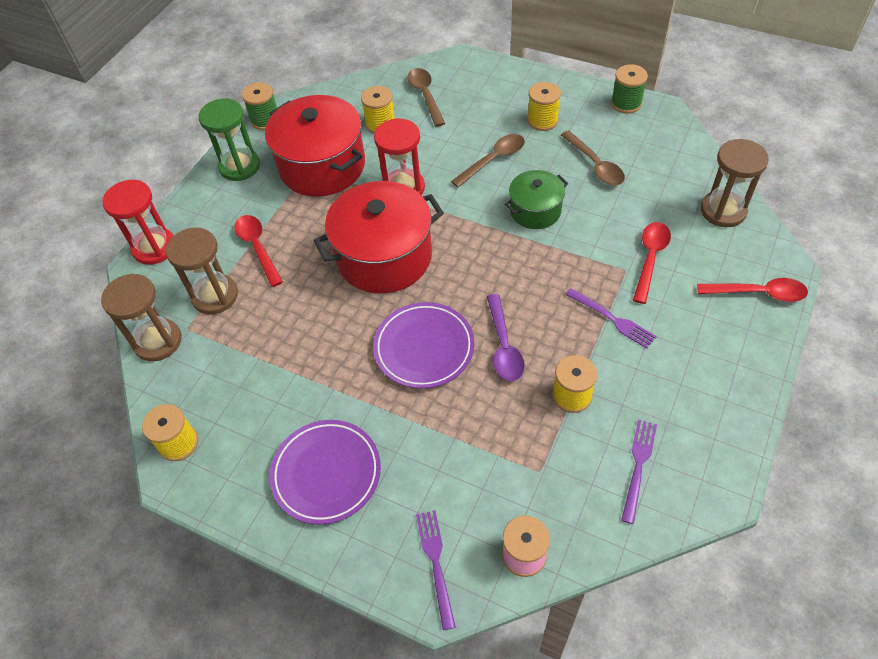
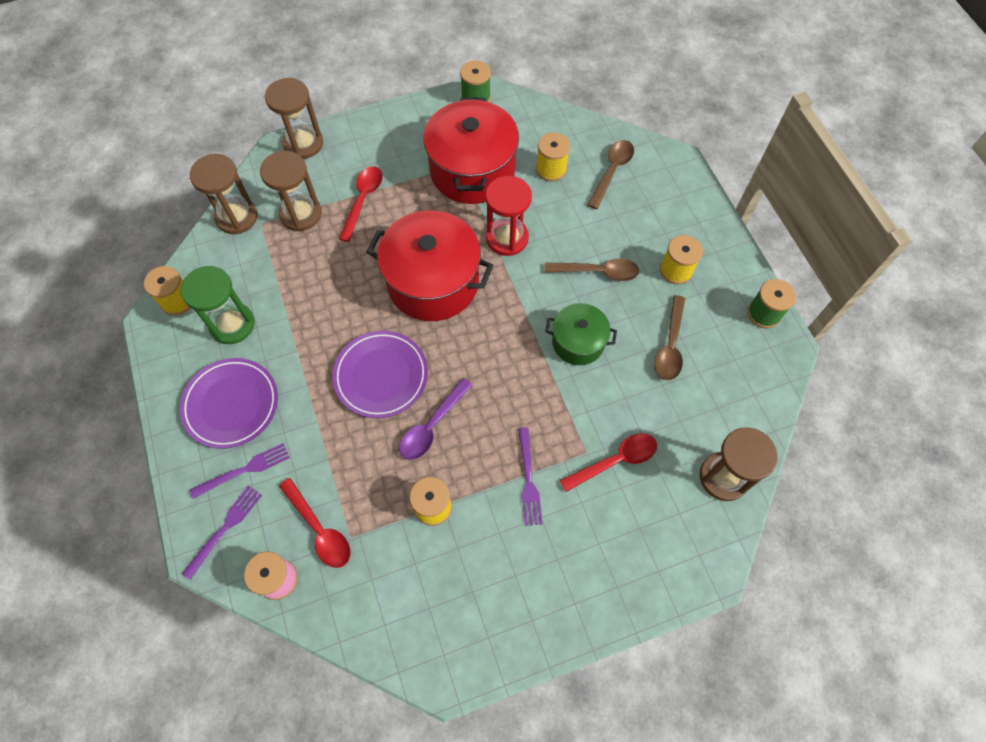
camera: 40 degrees right, 10 degrees up
(154, 247) = (303, 143): red hourglass -> brown hourglass
(239, 166) = (419, 123): green hourglass -> green hourglass (232, 324)
(638, 465) = (415, 600): purple fork -> purple fork (245, 469)
(758, 293) = (662, 568): red spoon -> red spoon (319, 529)

